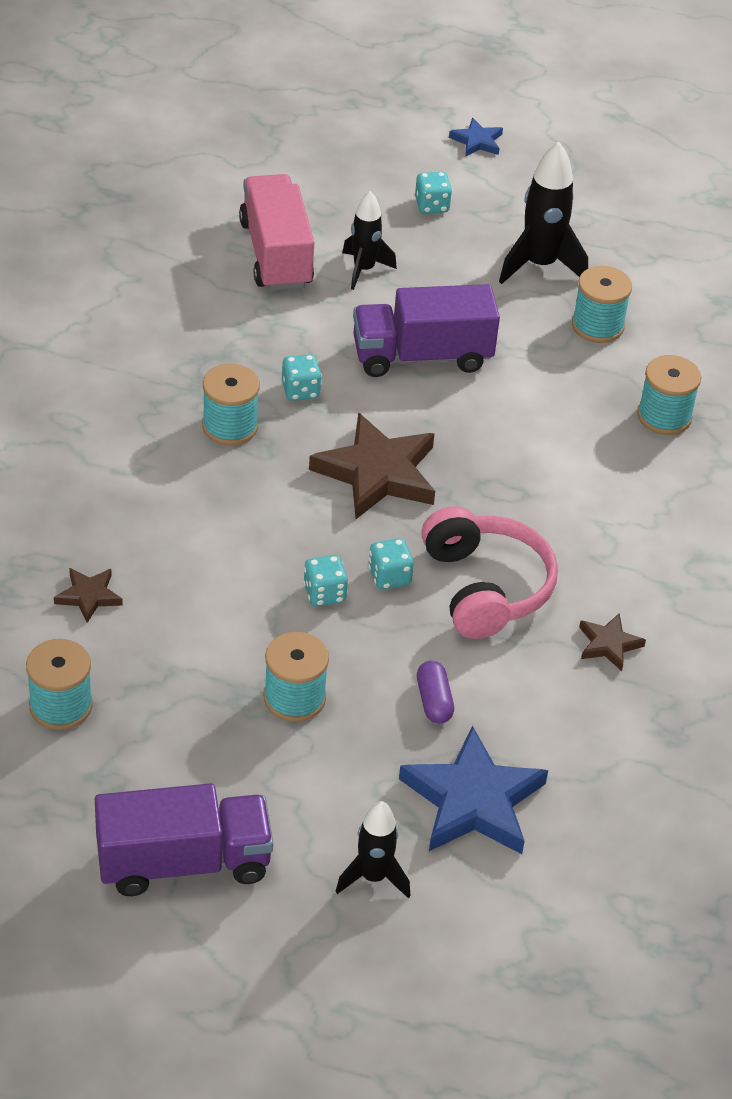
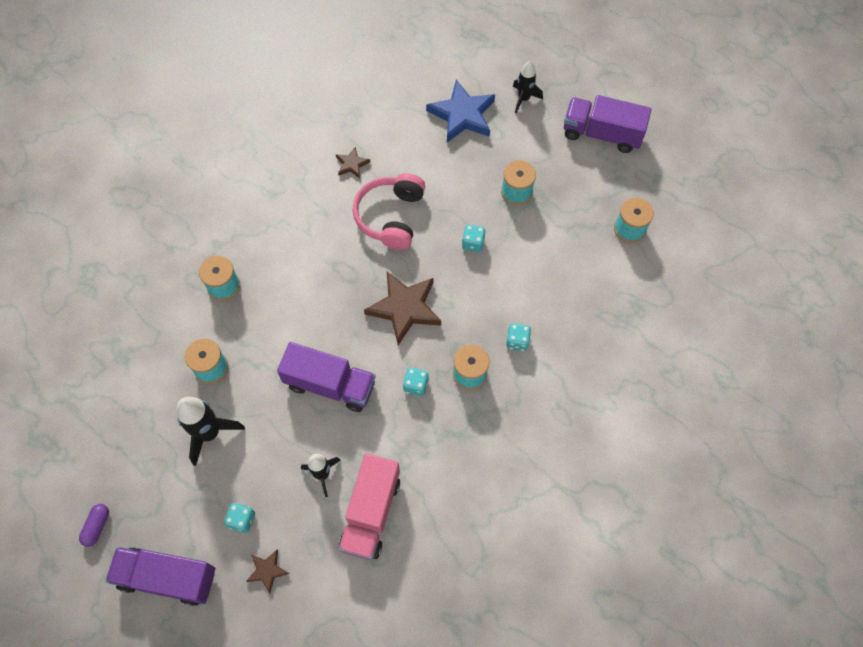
camera: 150 degrees left, 20 degrees up
(88, 596) = (593, 287): brown star -> brown star (267, 570)
(389, 577) = (435, 241): turquoise dice -> turquoise dice (517, 341)
(433, 701) = (452, 167): purple capsule -> purple capsule (97, 526)
(477, 141) = (167, 577): blue star -> purple truck

